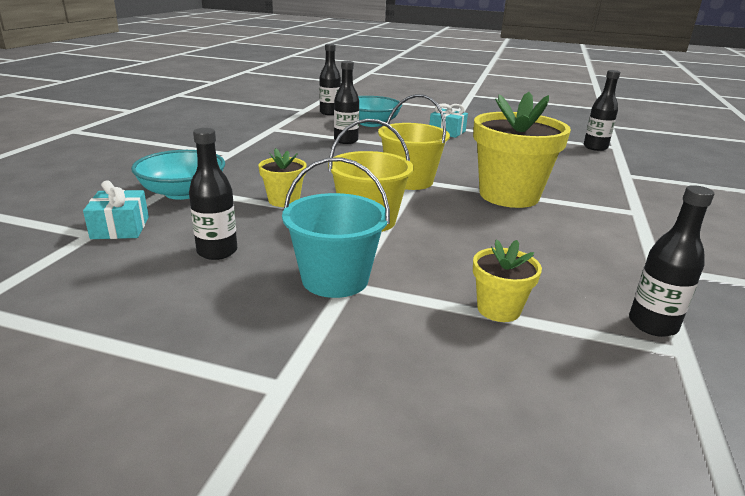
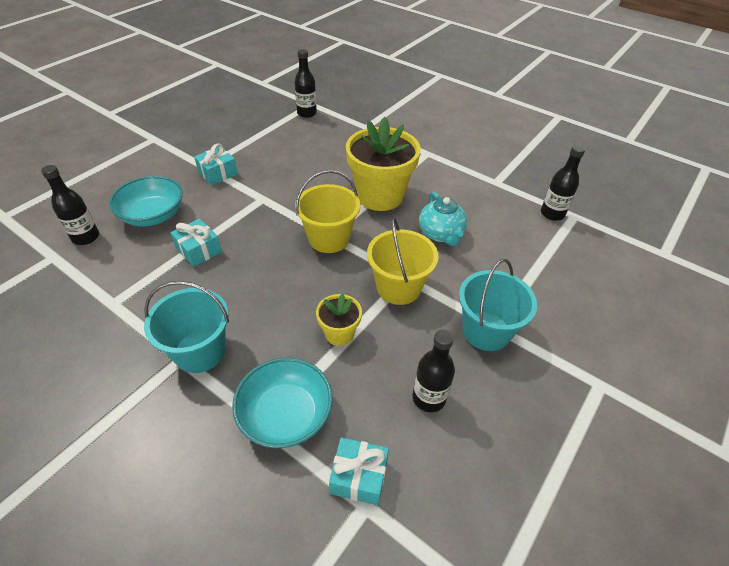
camera: 70 degrees left, 20 degrees up
(239, 157) = (200, 351): none -> turquoise bucket
(346, 141) = (199, 250): black bottle -> turquoise gift
(485, 235) = (441, 234): none -> turquoise teapot
(498, 309) = (532, 264): yellow flower pot -> none

